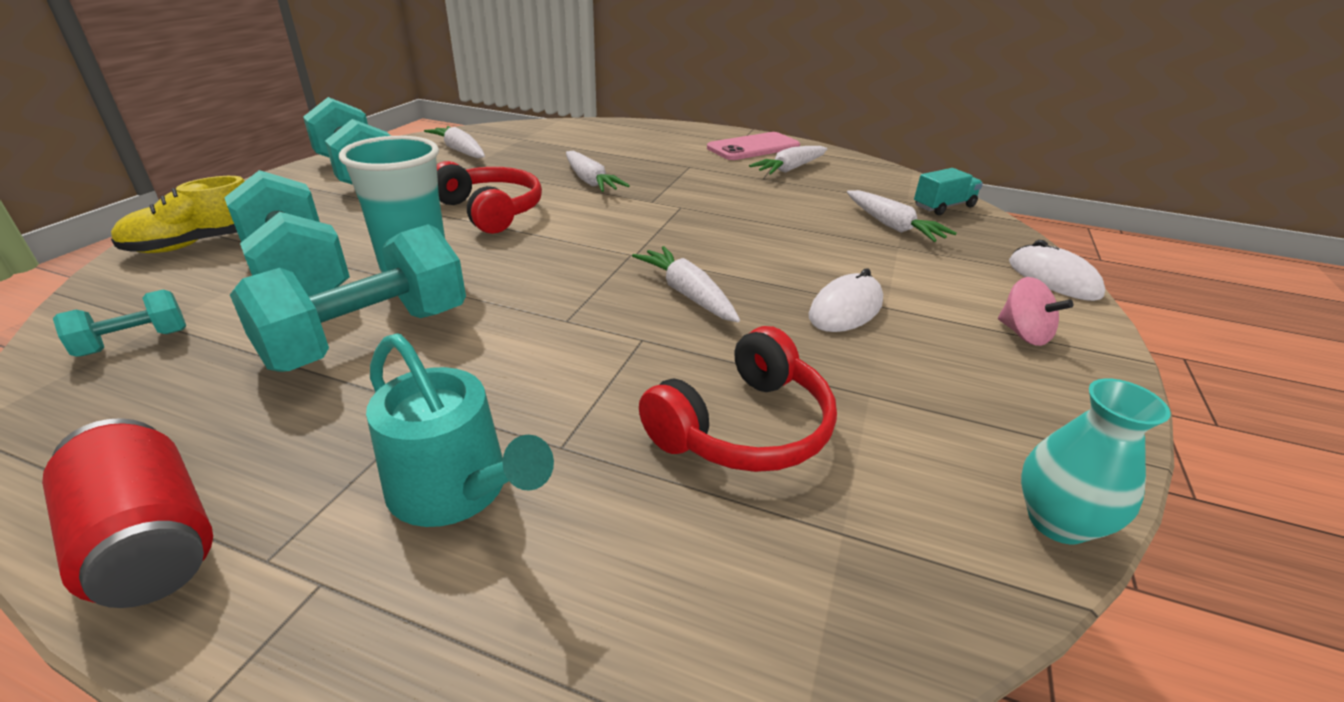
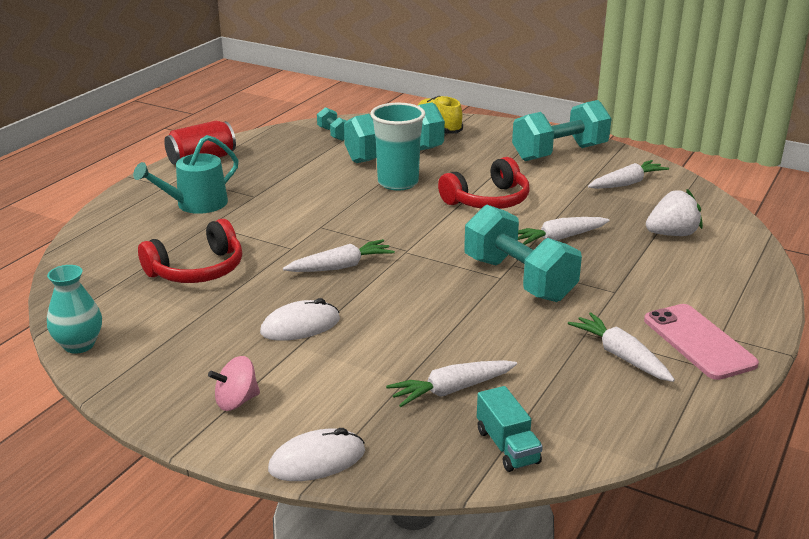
camera: 100 degrees right, 5 degrees down
(369, 337) = (320, 178): turquoise dumbbell -> turquoise dumbbell (518, 279)
(577, 143) = (672, 234): none -> white strawberry
(743, 427) = (197, 270): red headphones -> red headphones turned 90 degrees counterclockwise
(845, 309) = (300, 326): white mouse -> white mouse turned 75 degrees counterclockwise

